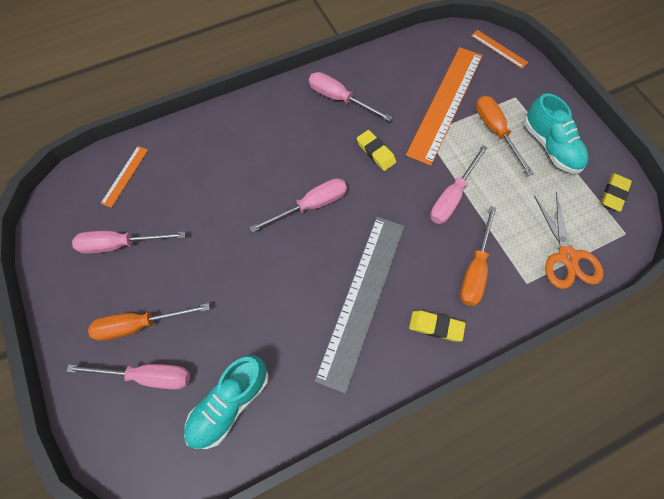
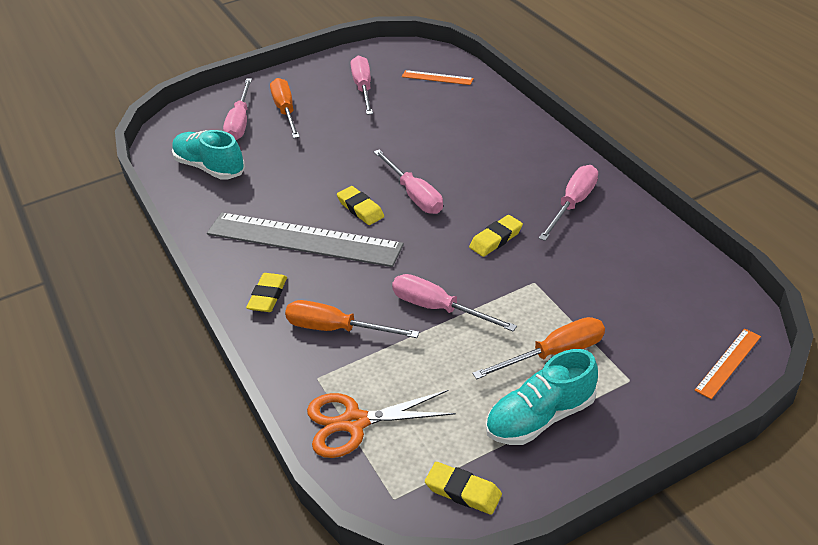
camera: 90 degrees right, 25 degrees down
(324, 250) = (360, 209): none -> yellow eraser
(445, 103) = (594, 301): orange ruler -> none

